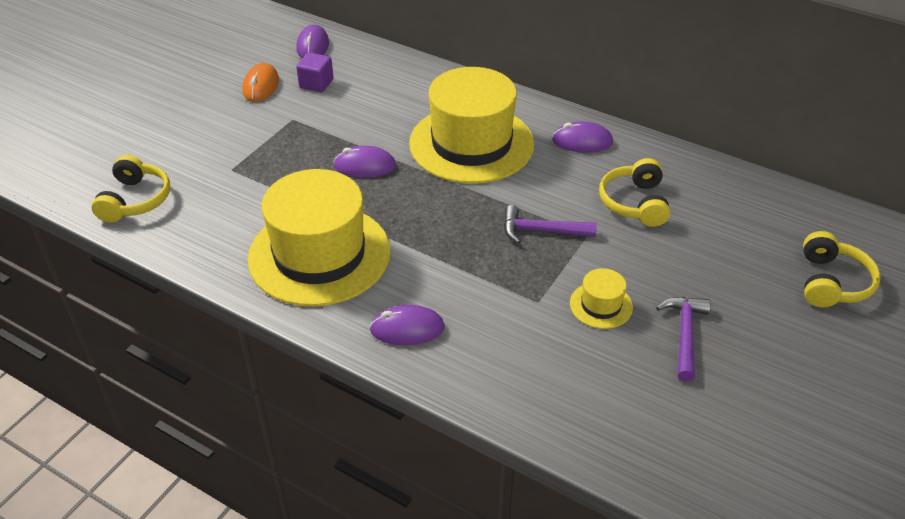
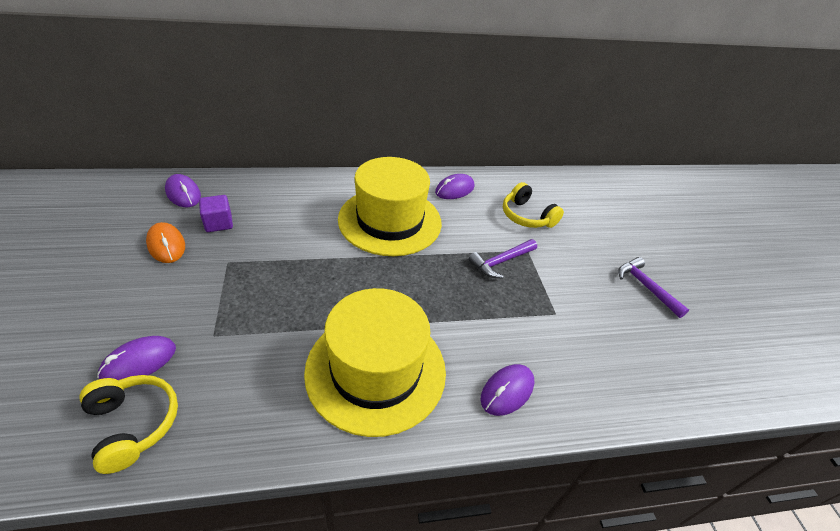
camera: 45 degrees left, 0 degrees up
(365, 166) = (331, 274): purple mouse -> purple mouse (139, 362)
(601, 305) = (588, 294): yellow hat -> none
(832, 282) = (660, 216): yellow headphones -> none

